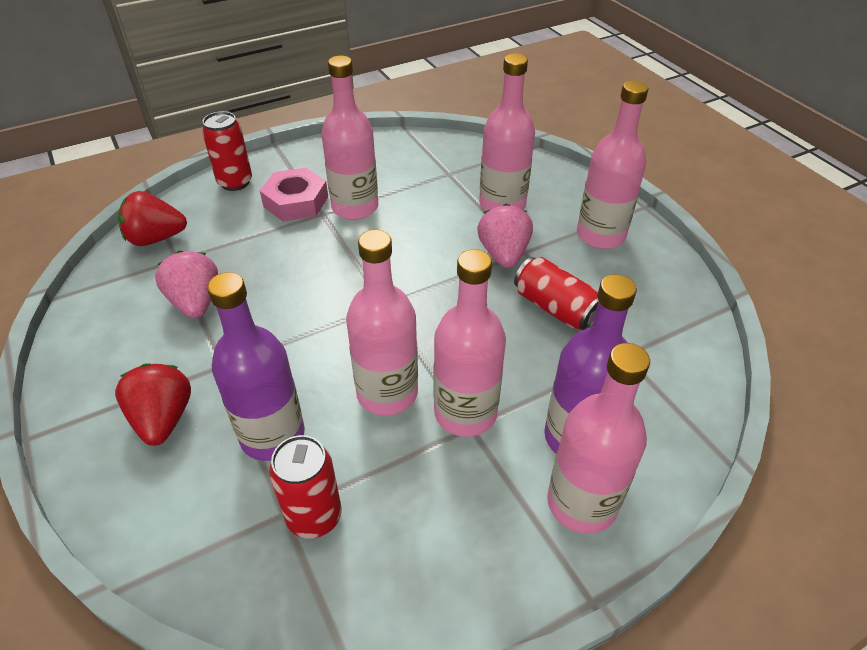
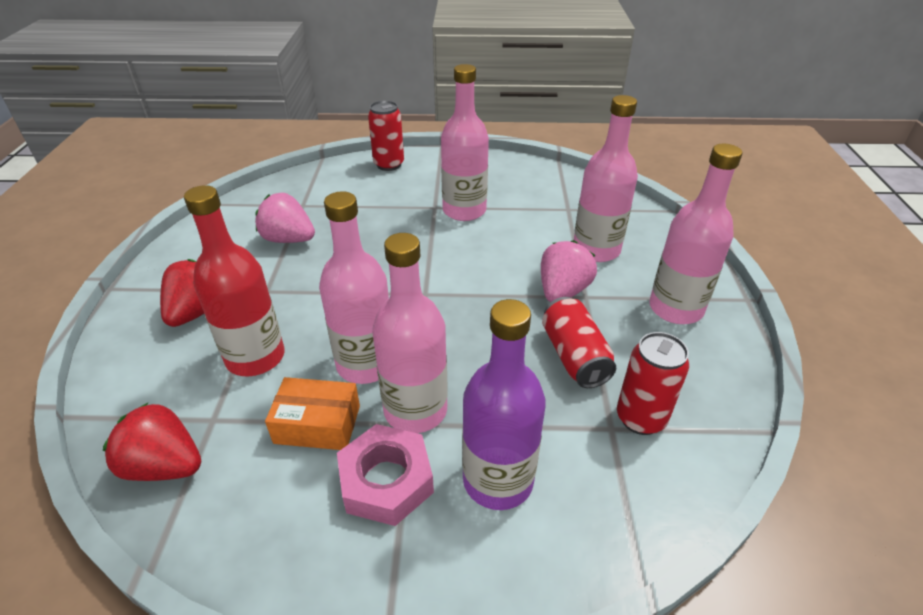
camera: 30 degrees right, 5 degrees down
(156, 238) = (301, 186): red strawberry -> red strawberry (165, 466)
(196, 302) = (288, 239): pink strawberry -> pink strawberry turned 75 degrees counterclockwise
(272, 435) = (255, 357): purple bottle -> red bottle
(296, 201) = (421, 192): pink nut -> pink nut (386, 480)
(314, 517) = (230, 434): red can -> red can (640, 418)
(390, 467) = (317, 424): none -> orange box
(581, 503) = (453, 543): pink bottle -> none

